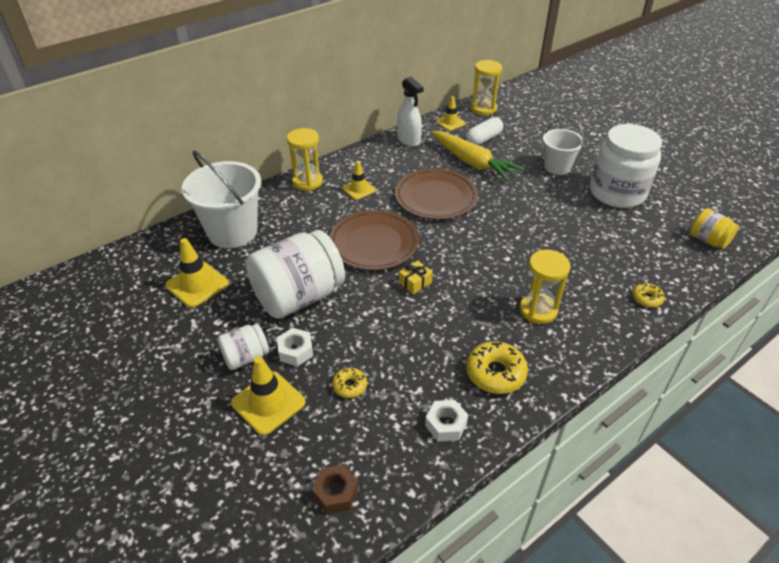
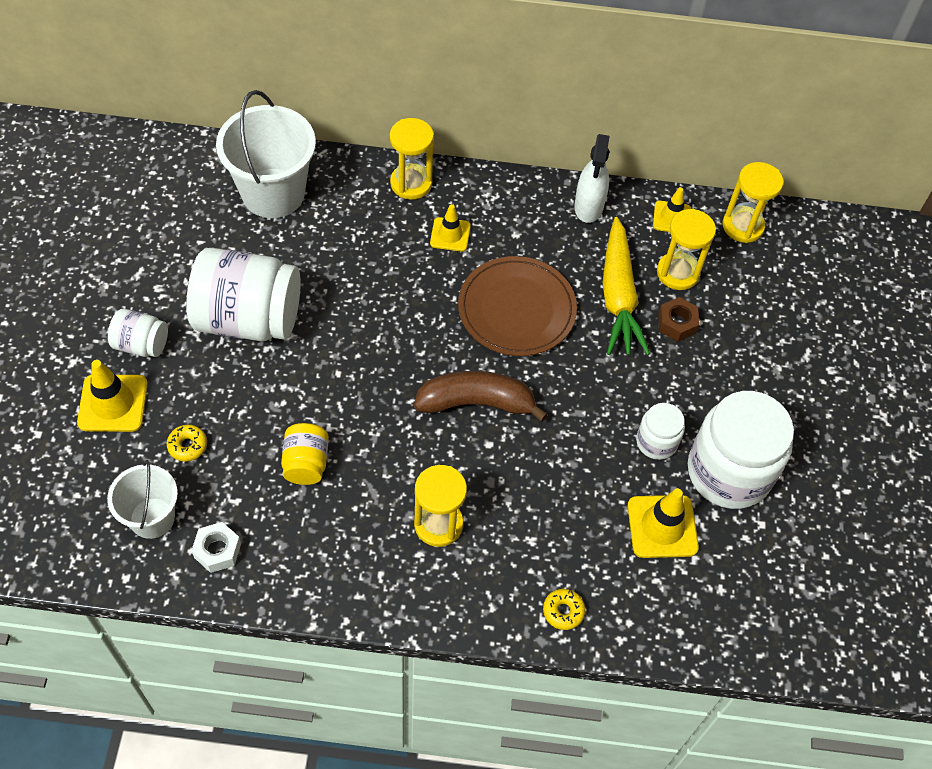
camera: 40 degrees right, 15 degrees up
(197, 284) = (182, 232): yellow traffic cone -> yellow traffic cone (662, 526)
(295, 351) = (184, 373): white nut -> none
(335, 493) = (76, 525): brown nut -> brown nut (677, 323)
(374, 243) = (384, 315): brown plate -> none
(415, 283) = (365, 393): yellow gift -> none
(475, 246) = (476, 403): none -> brown banana
(483, 139) = (678, 273): white capsule -> yellow hourglass
(495, 373) = (316, 546): yellow donut -> none
(557, 167) = (709, 380): white bucket -> white bucket (152, 518)
(573, 203) = (656, 442): none -> white jar
(708, 240) = (740, 616): yellow jar -> yellow jar (306, 463)

